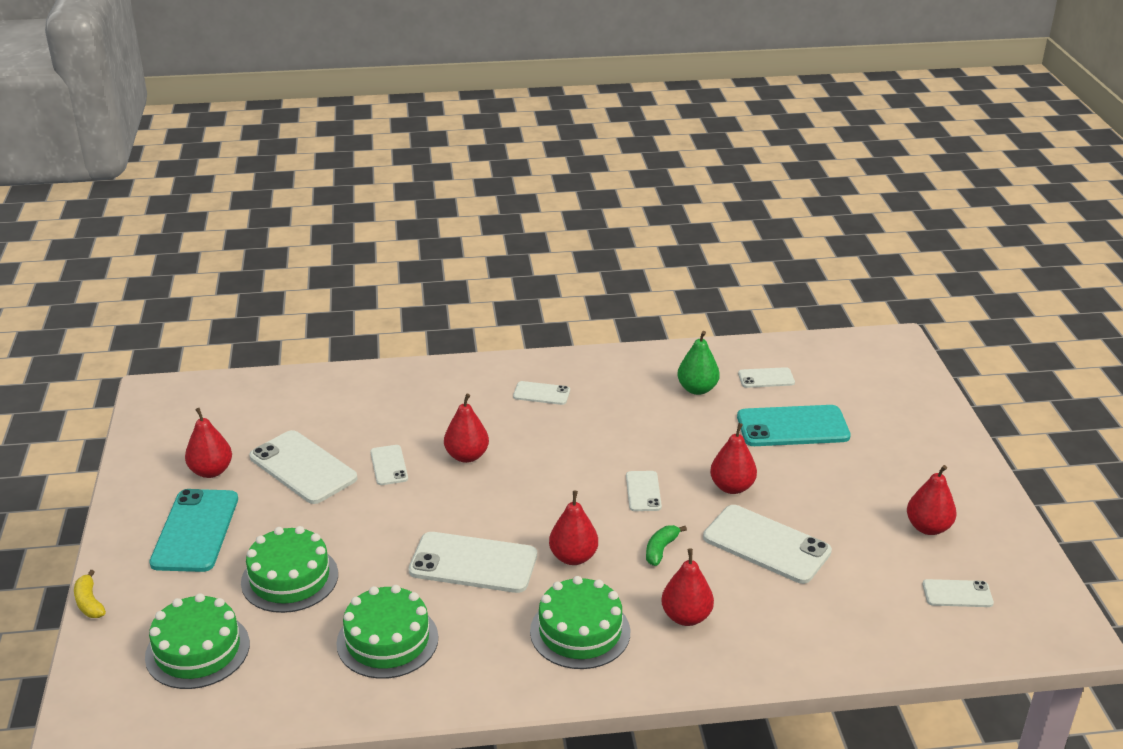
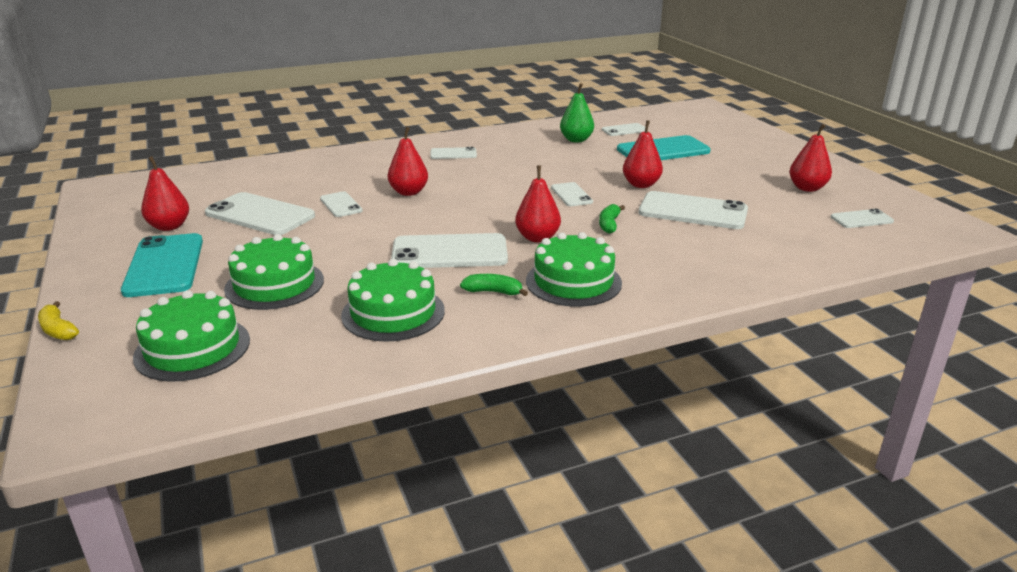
camera: 15 degrees left, 5 degrees down
(494, 630) = (493, 292): none -> green banana
(686, 617) = (659, 260): red pear -> none

